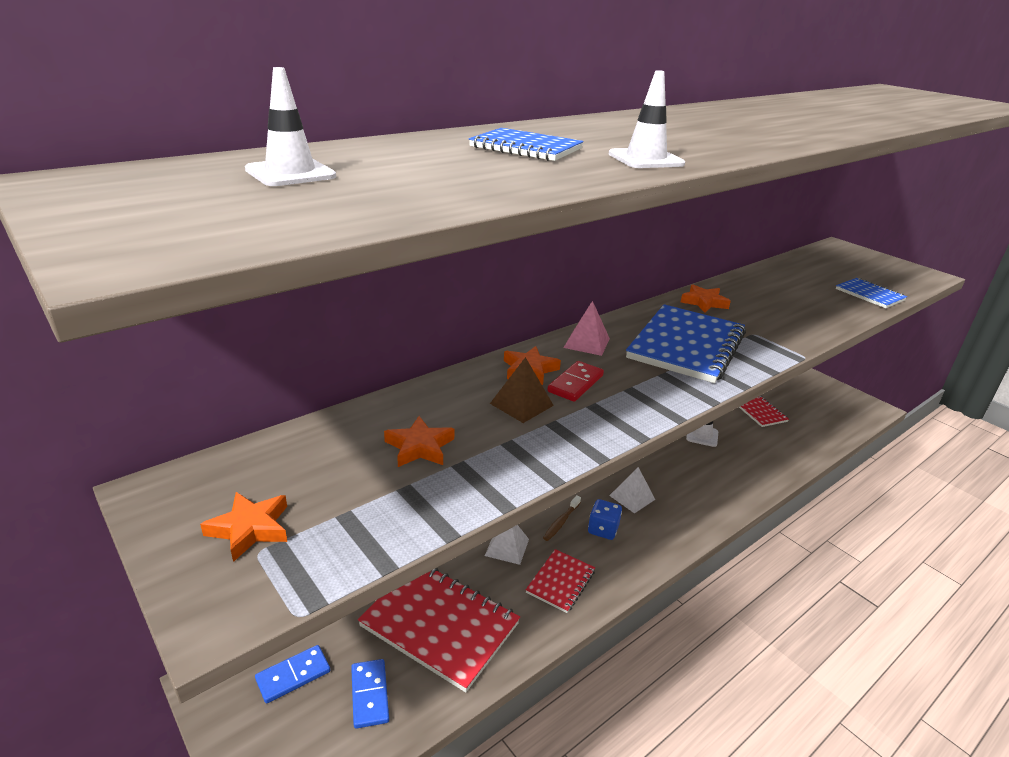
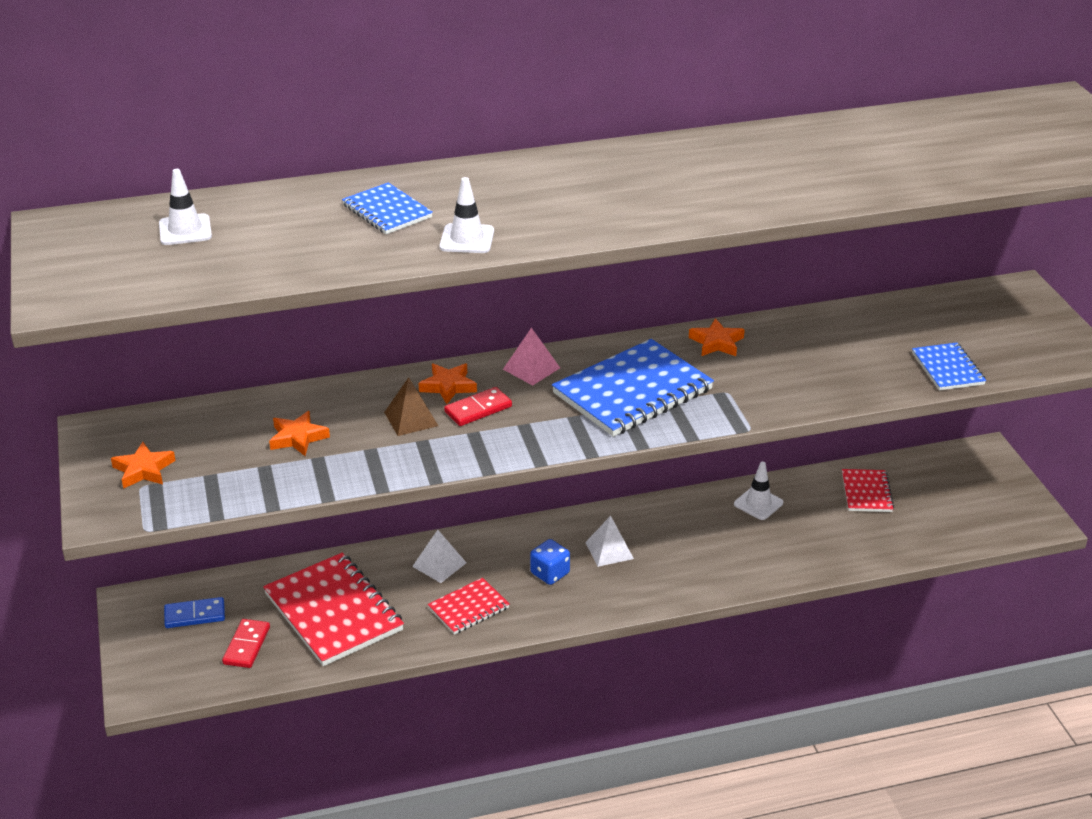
camera: 25 degrees right, 5 degrees up
(370, 695) = (247, 645): blue domino -> red domino
(561, 522) = (511, 555): brown toothbrush -> none

